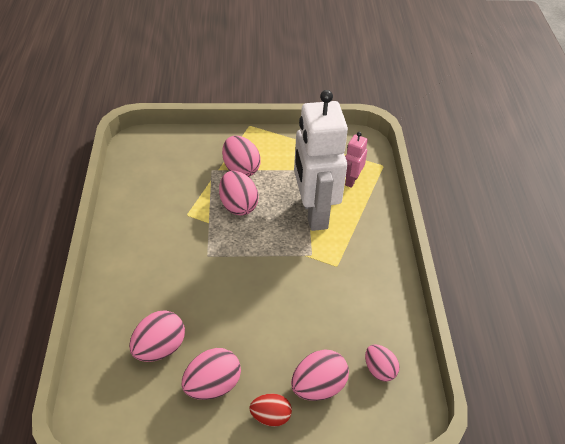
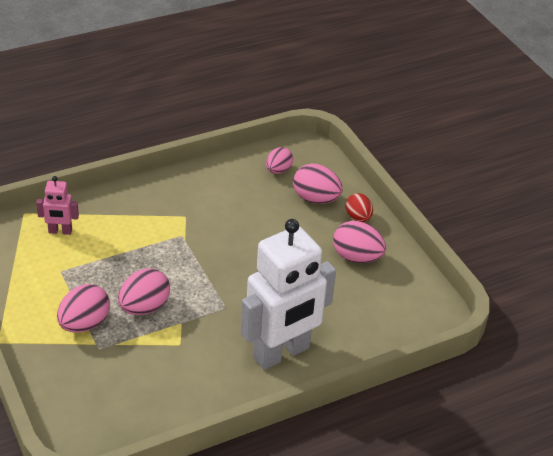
camera: 115 degrees left, 5 degrees down
(159, 348) = (347, 302): pink egg -> none
(314, 213) = (124, 247): white robot -> white robot (281, 353)

